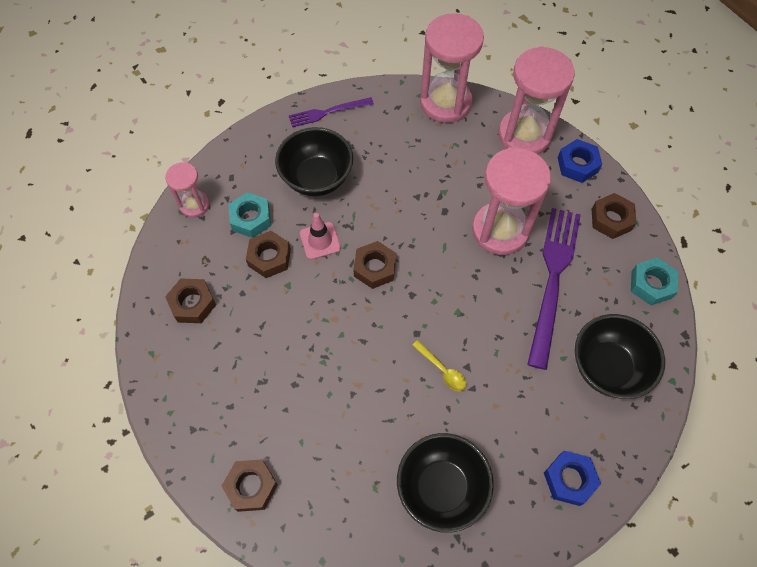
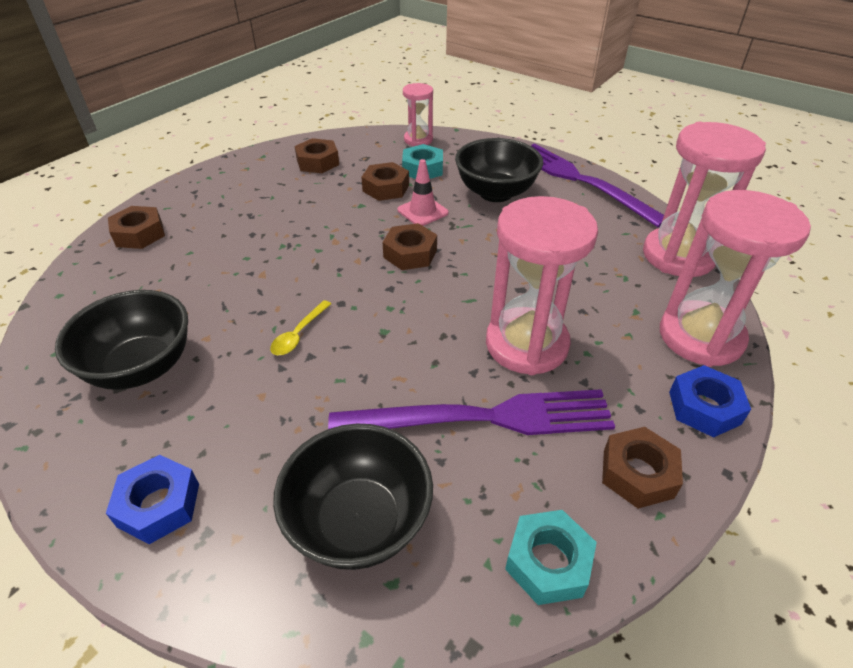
camera: 70 degrees right, 20 degrees down
(328, 112) = (581, 181): purple fork -> purple fork, size x1.84

